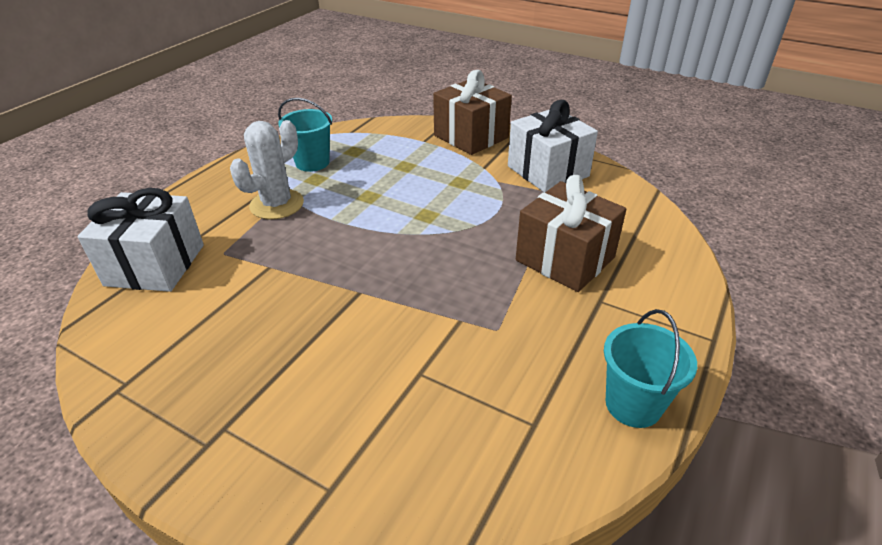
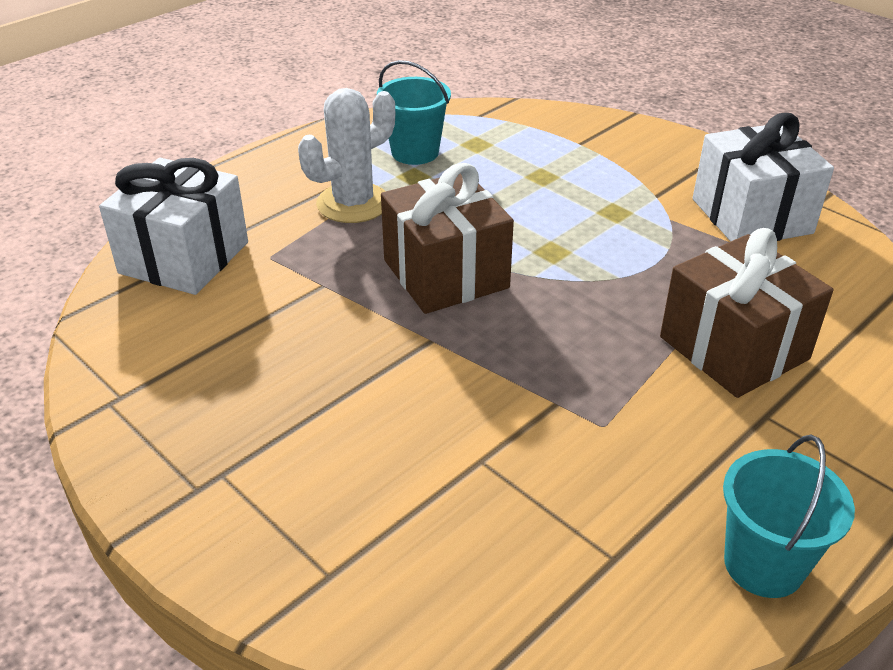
camera: 15 degrees right, 0 degrees up
(471, 136) = (651, 147): brown gift -> brown gift (446, 274)

